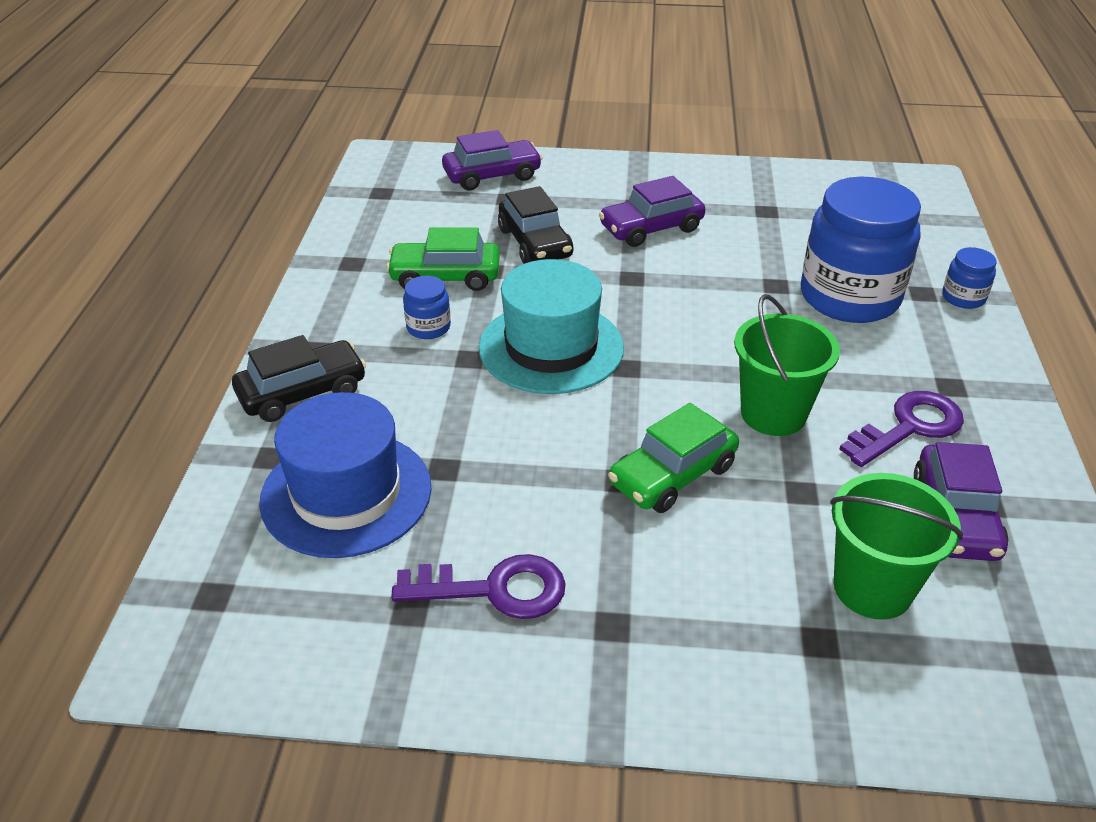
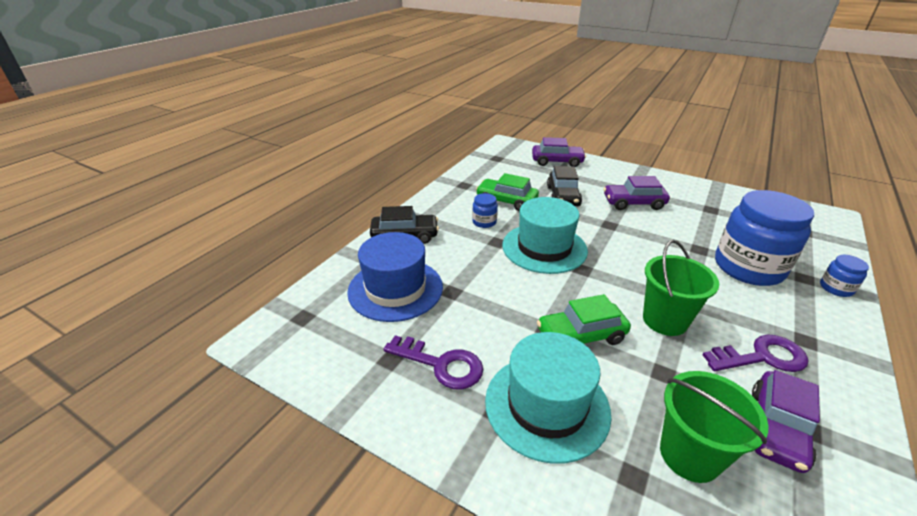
camera: 25 degrees right, 5 degrees down
(674, 592) = (547, 405): none -> turquoise hat

